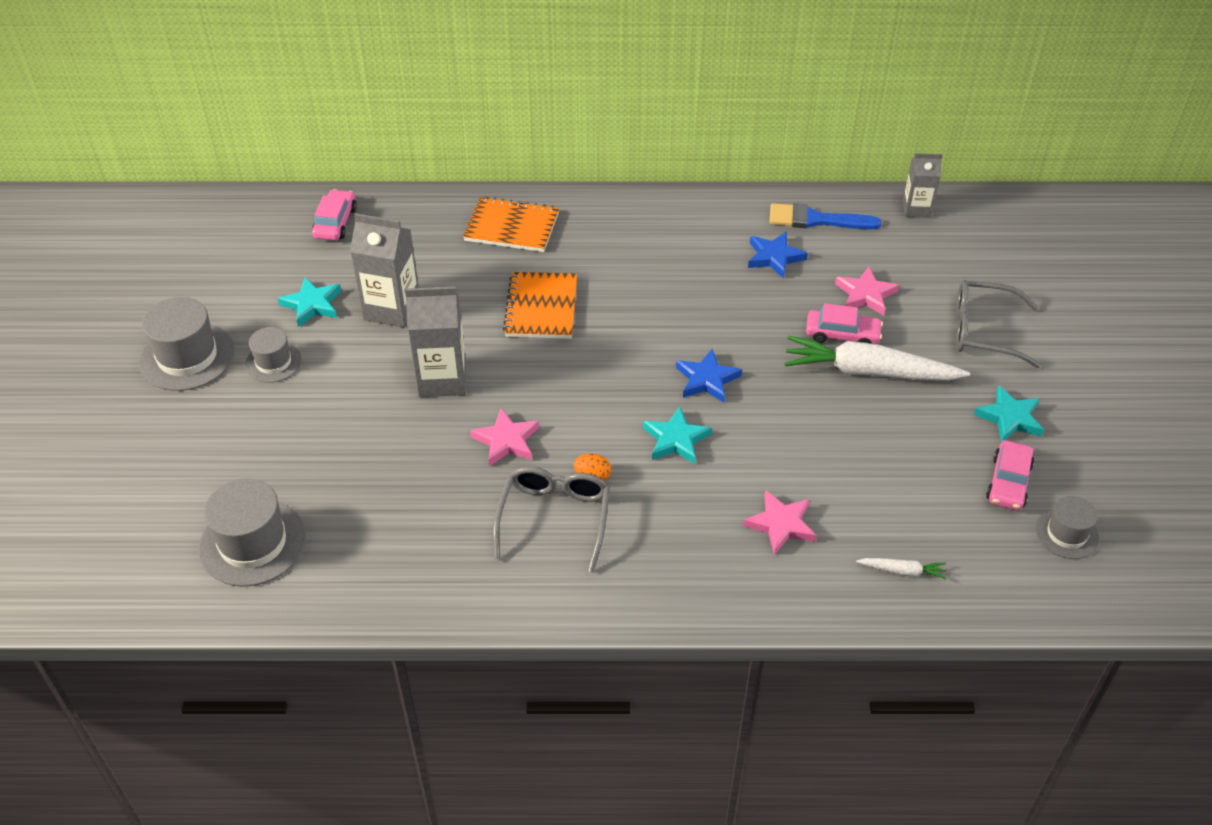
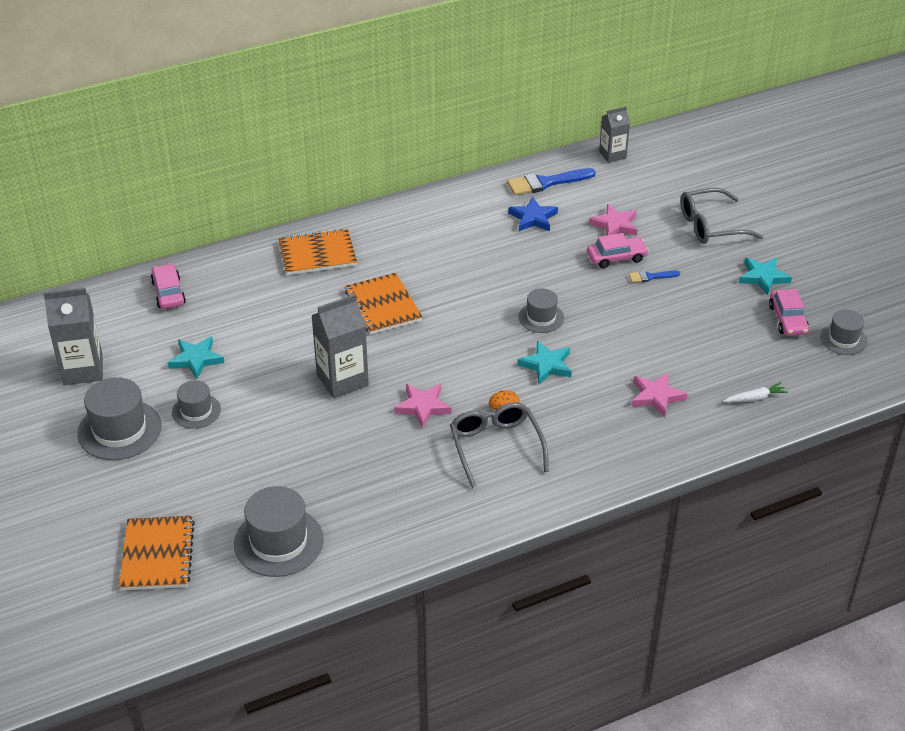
camera: 25 degrees left, 5 degrees down
(127, 510) = (157, 555): none -> orange notebook
(392, 309) = (264, 342): grey carton -> grey carton (83, 369)
(707, 379) = (541, 317): blue star -> grey hat
(869, 372) = (651, 277): white carrot -> blue brush

